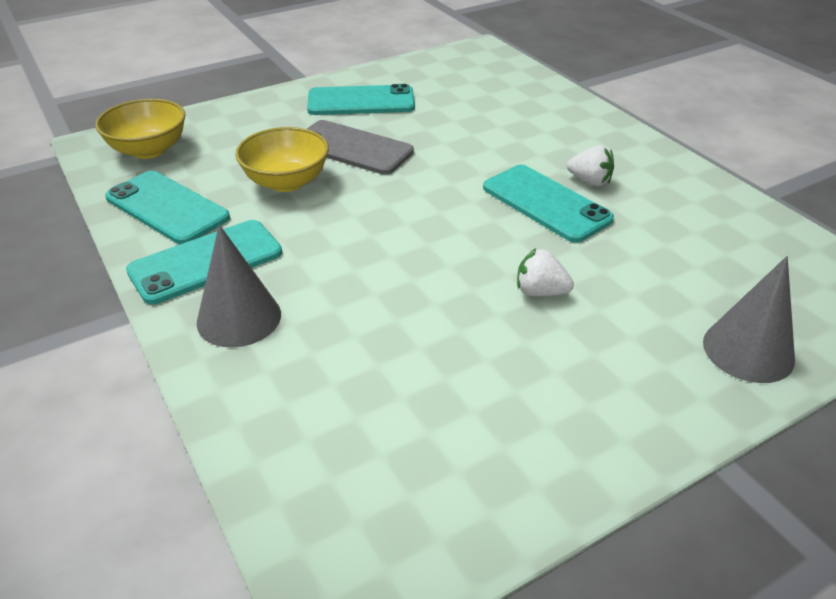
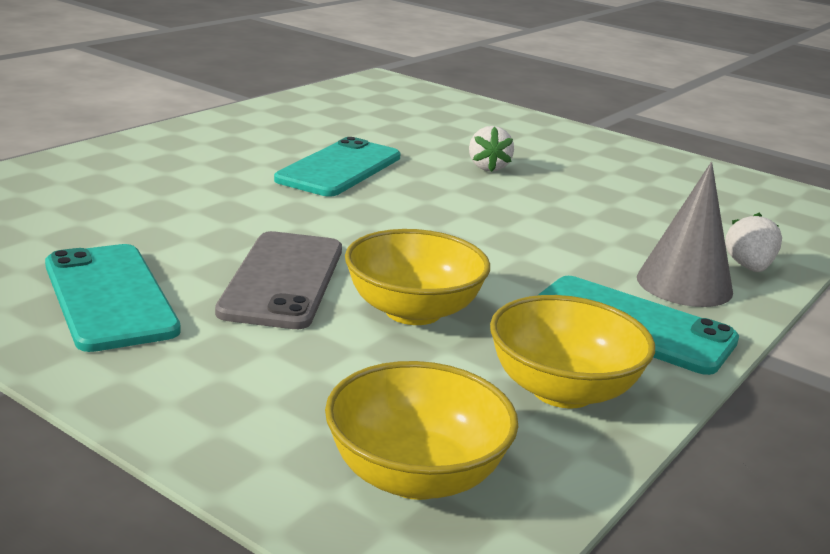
camera: 115 degrees left, 15 degrees down
(167, 208) = (562, 390): turquoise phone -> yellow bowl
(589, 181) = (279, 152): white strawberry -> white strawberry (748, 267)
(748, 350) = (482, 113): grey cone -> none

